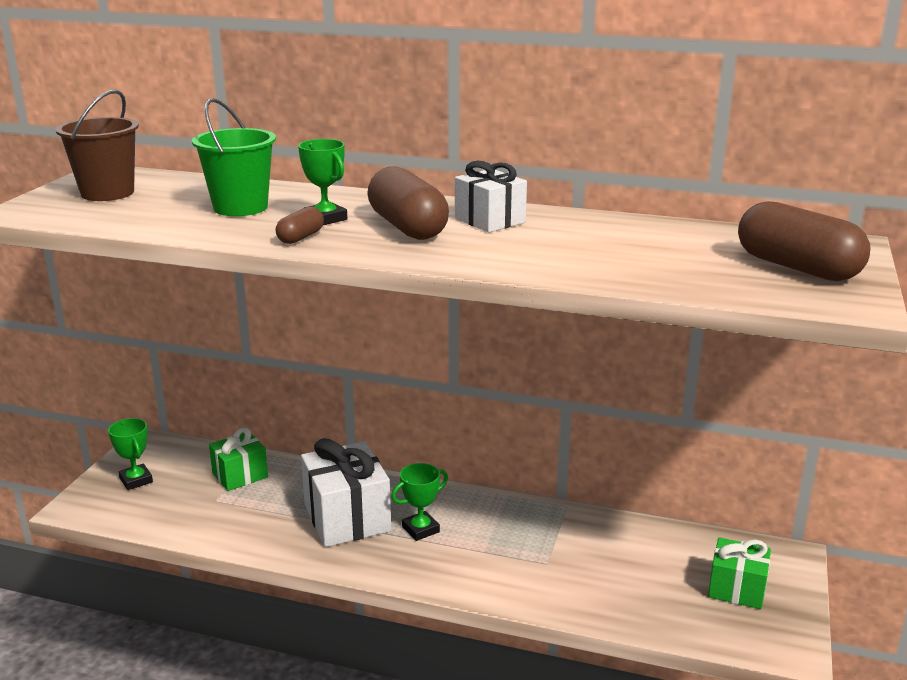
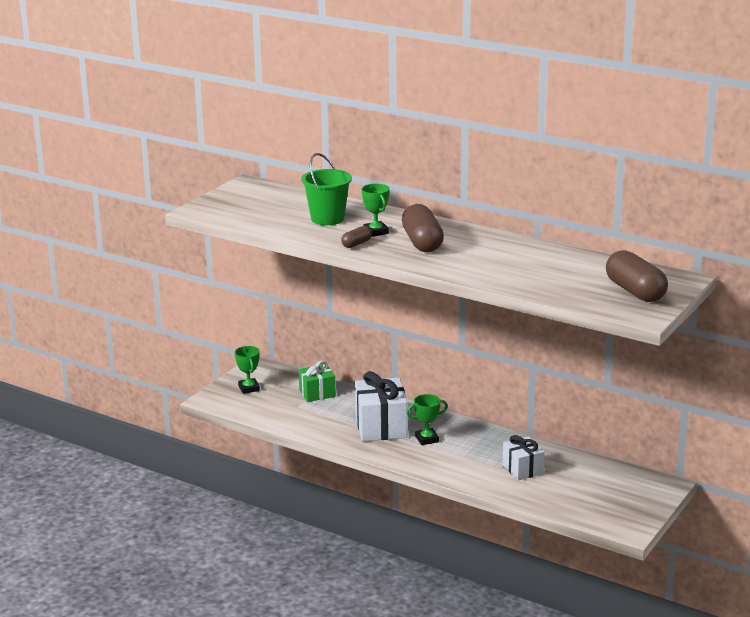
camera: 15 degrees right, 0 degrees up
(107, 193) = (249, 200): brown bucket -> none
(490, 220) = (474, 242): white gift -> white gift (522, 469)
(737, 589) = (617, 496): green gift -> none

